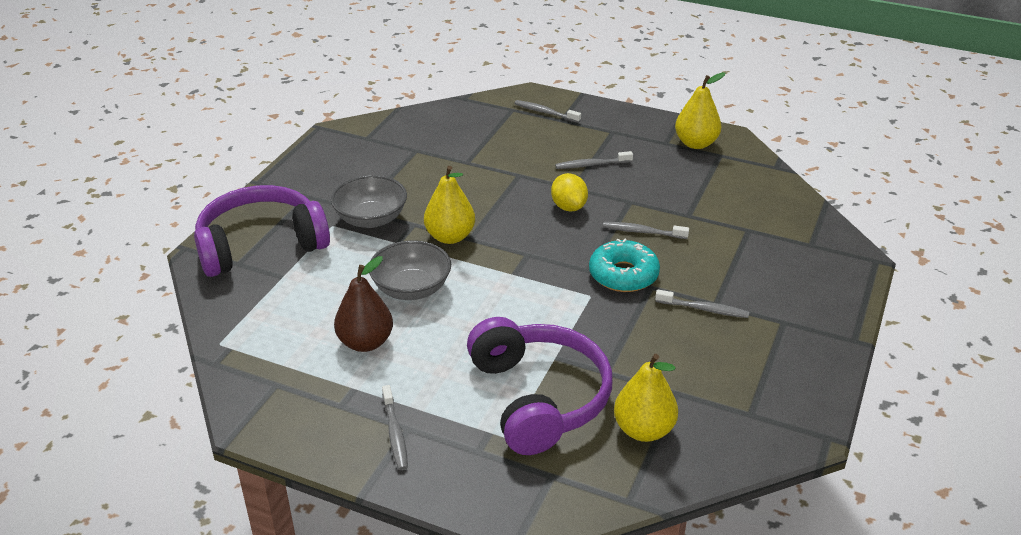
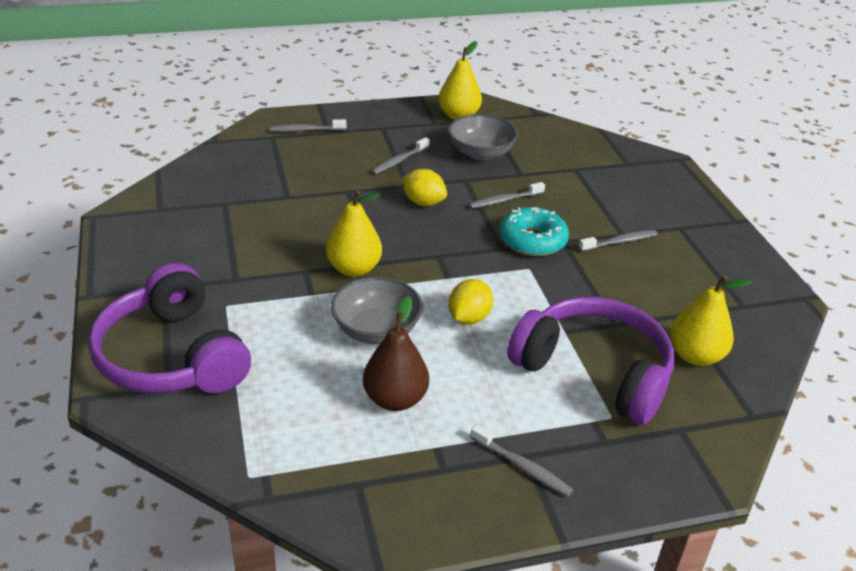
camera: 40 degrees left, 0 degrees up
(260, 245) = (171, 356): purple headphones -> purple headphones turned 60 degrees counterclockwise
(371, 219) = (258, 283): grey bowl -> grey bowl (480, 153)
(491, 311) = (469, 318): none -> yellow lemon

